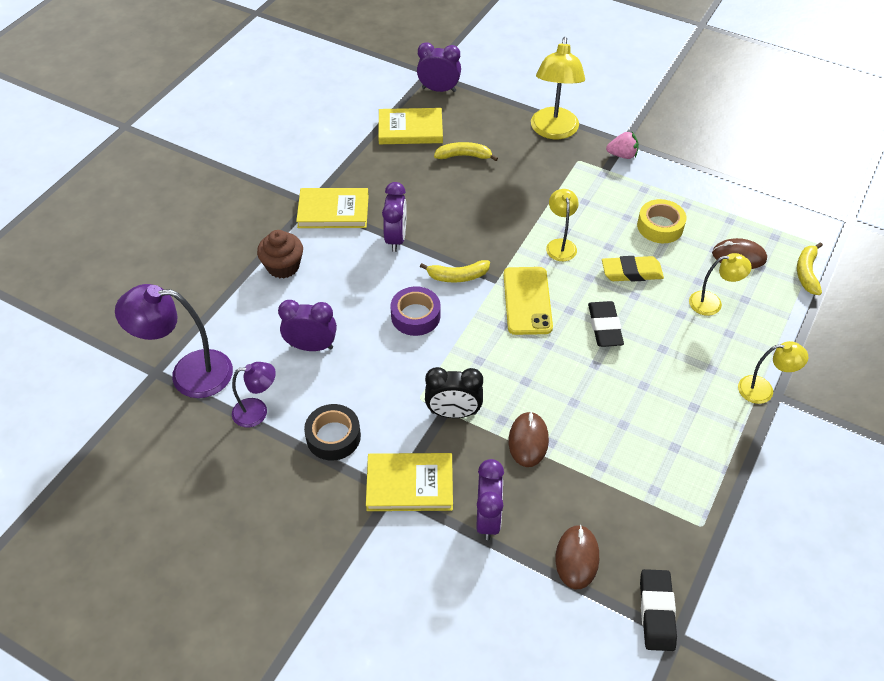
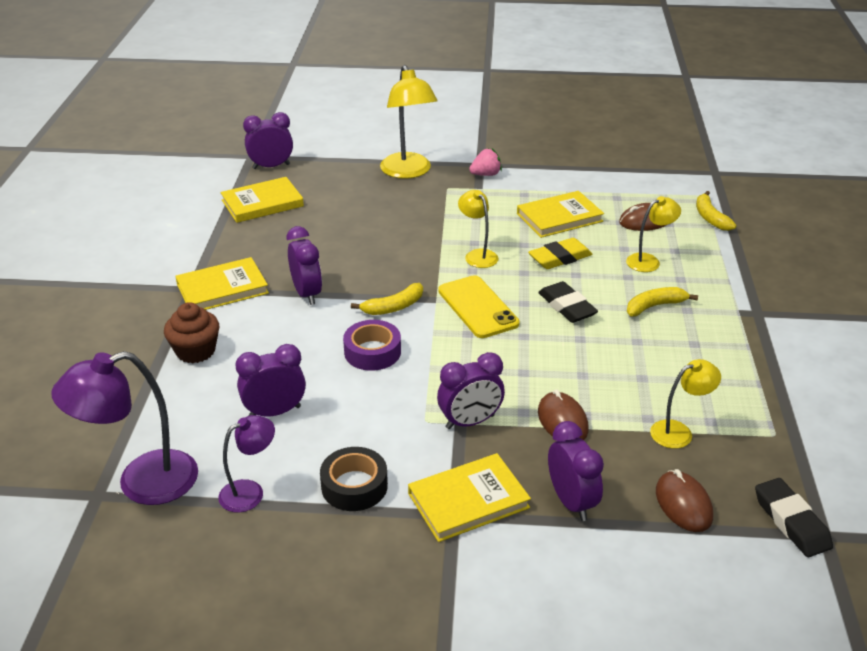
camera: 25 degrees left, 15 degrees down
(453, 412) = (470, 422): black clock -> purple clock
(464, 156) = (333, 211): yellow banana -> yellow banana (654, 306)
(660, 226) = (559, 217): yellow tape -> yellow book
(763, 390) = (743, 312): yellow lamp -> yellow lamp (679, 432)

